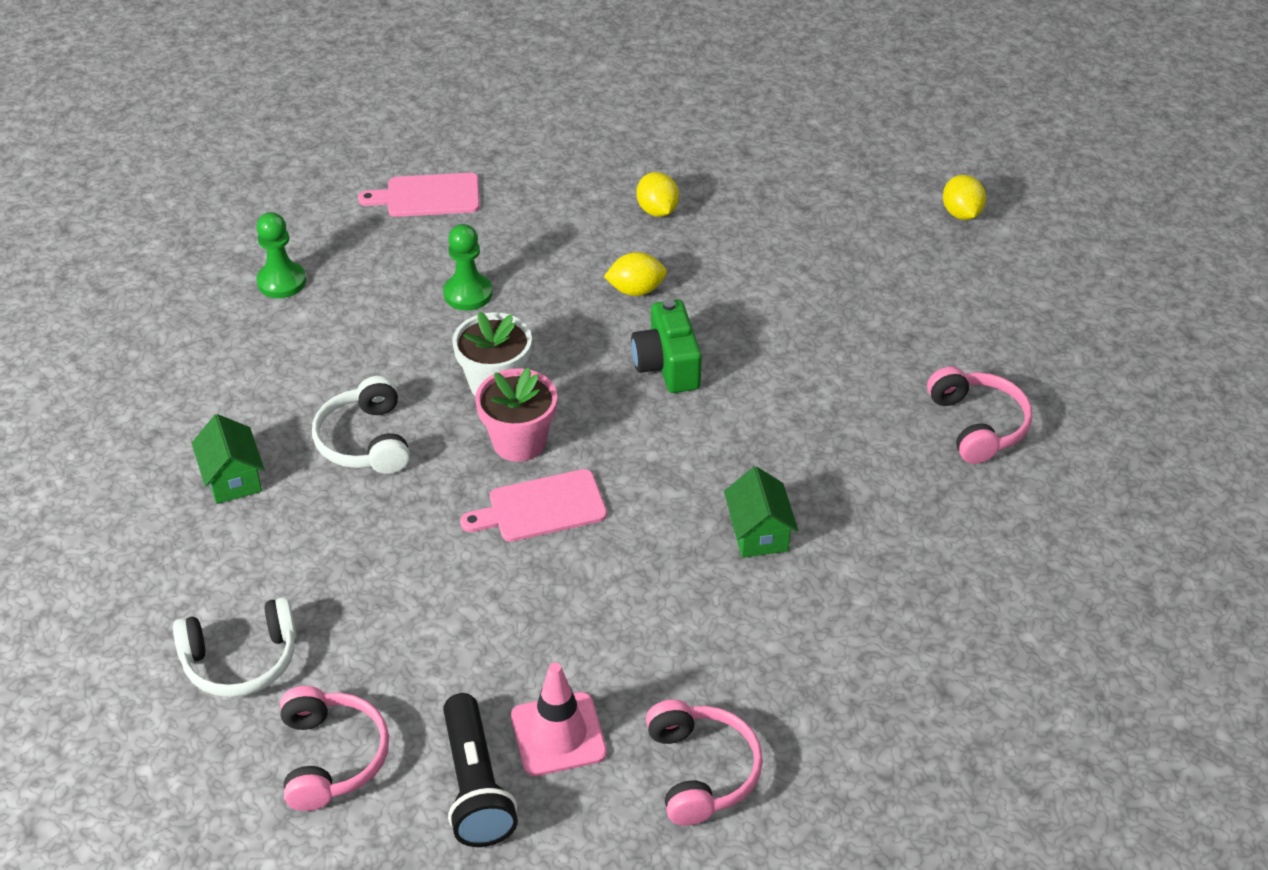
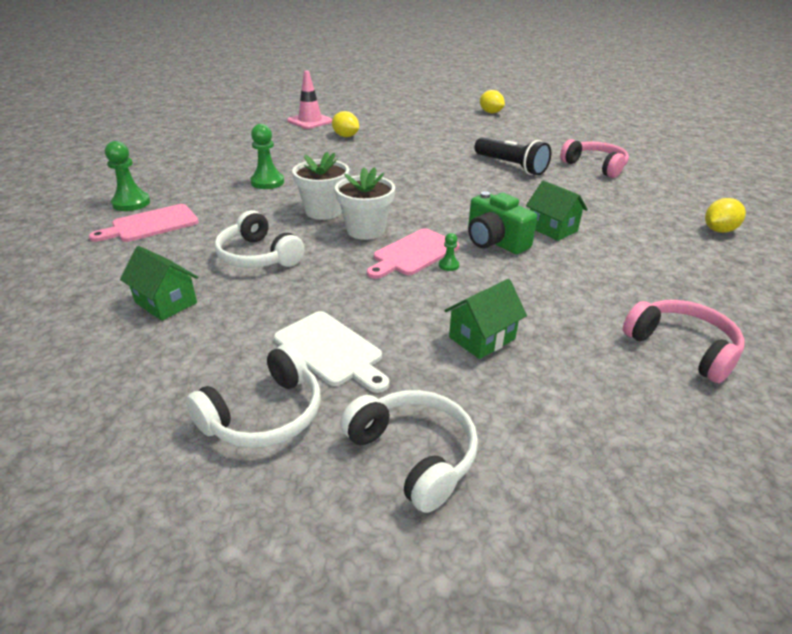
camera: 30 degrees left, 10 degrees down
(331, 757) = (413, 455): pink headphones -> white headphones
(346, 613) = (331, 350): none -> white cutting board
(428, 196) = (205, 154): pink cutting board -> pink cutting board (151, 224)
(475, 786) = (551, 423): black flashlight -> black flashlight (511, 166)
(504, 663) = (482, 338): none -> green house
(519, 442) = (365, 230): pink flower pot -> white flower pot
(558, 734) = (568, 364): pink traffic cone -> pink traffic cone (310, 121)
(565, 544) = (448, 265): none -> green pawn
(636, 290) = (366, 162): yellow lemon -> yellow lemon (718, 230)
(667, 365) = (416, 182): green camera -> green camera (495, 242)

